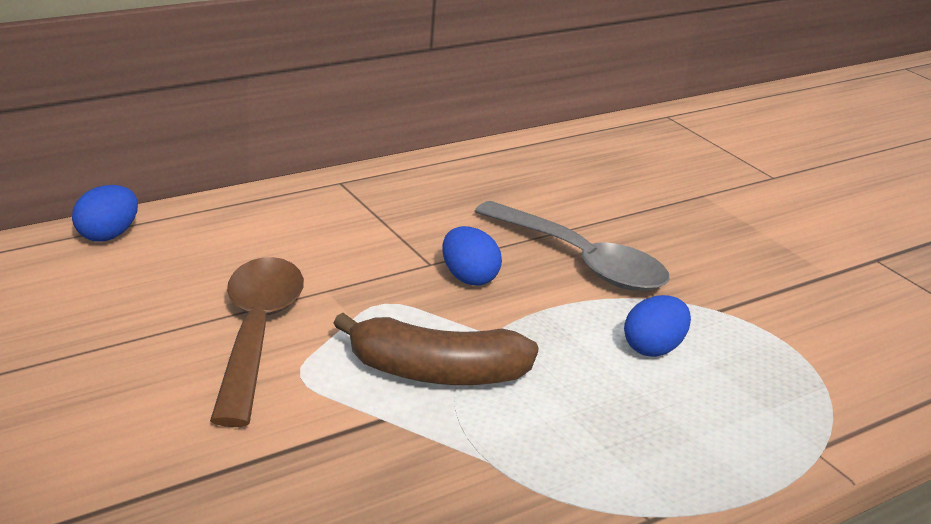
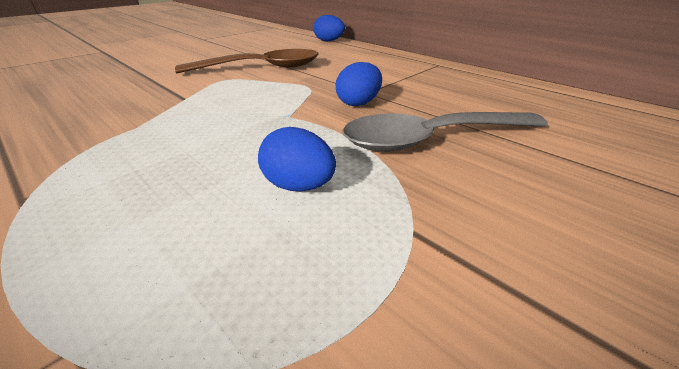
camera: 80 degrees right, 5 degrees up
(436, 373) = (233, 105): brown banana -> none
(581, 261) = (431, 139): grey spoon -> grey spoon turned 45 degrees clockwise

